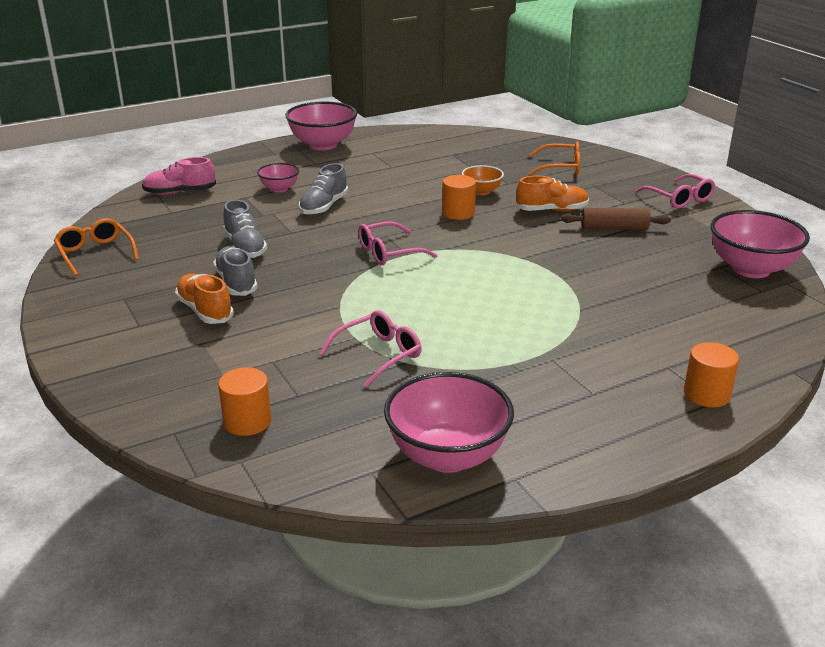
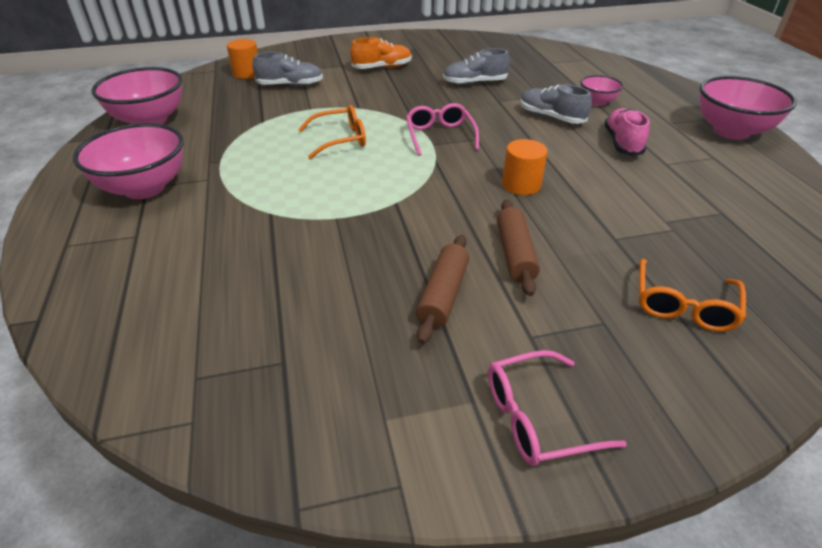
camera: 105 degrees right, 10 degrees up
(95, 253) = (483, 42): orange glasses -> orange glasses (340, 139)
(180, 192) = (590, 66): pink shoe -> pink shoe (622, 143)
(236, 283) = (416, 78): grey shoe -> grey shoe (290, 85)
(379, 354) = (280, 114): pink glasses -> none
(482, 191) = (584, 212): orange bowl -> none
(551, 210) = (515, 254): orange shoe -> brown rolling pin
(706, 394) = (78, 243): orange cylinder -> none
(751, 269) = (255, 396): pink bowl -> pink bowl (144, 188)

